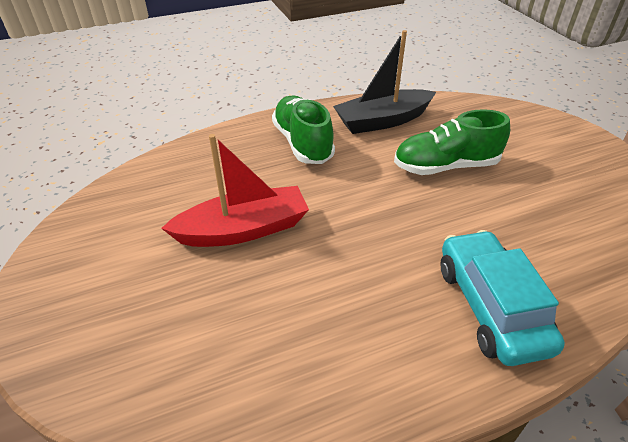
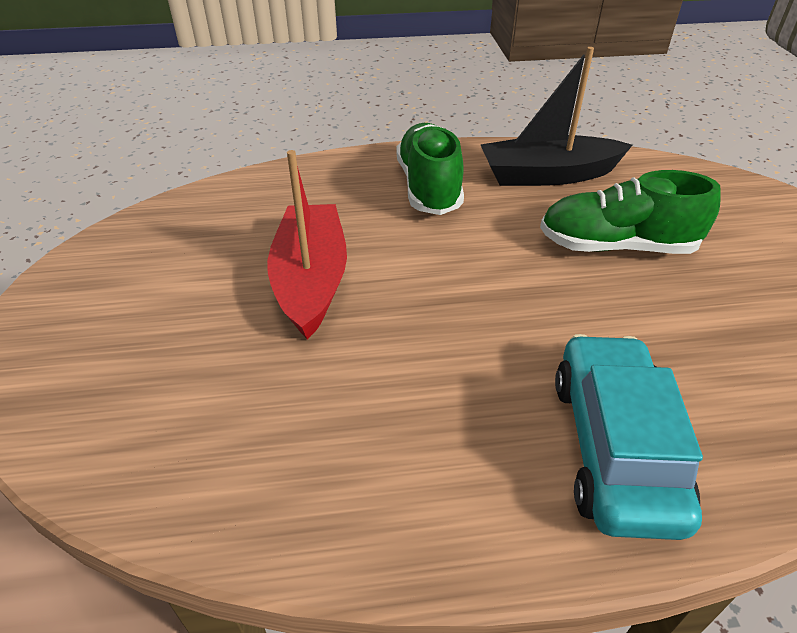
camera: 15 degrees right, 0 degrees up
(243, 230) = (311, 280): red boat -> red boat turned 90 degrees counterclockwise

